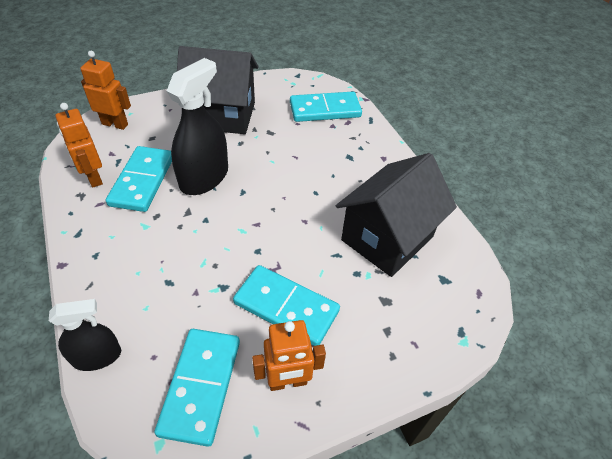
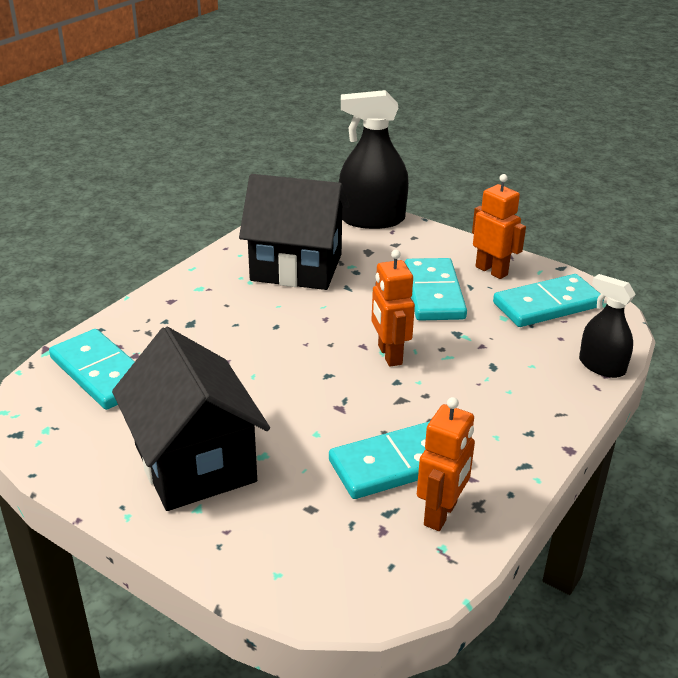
camera: 120 degrees left, 15 degrees down
(115, 124) = (320, 572): orange robot -> orange robot (389, 355)
(204, 177) = (337, 414): black spray bottle -> black spray bottle (372, 219)

